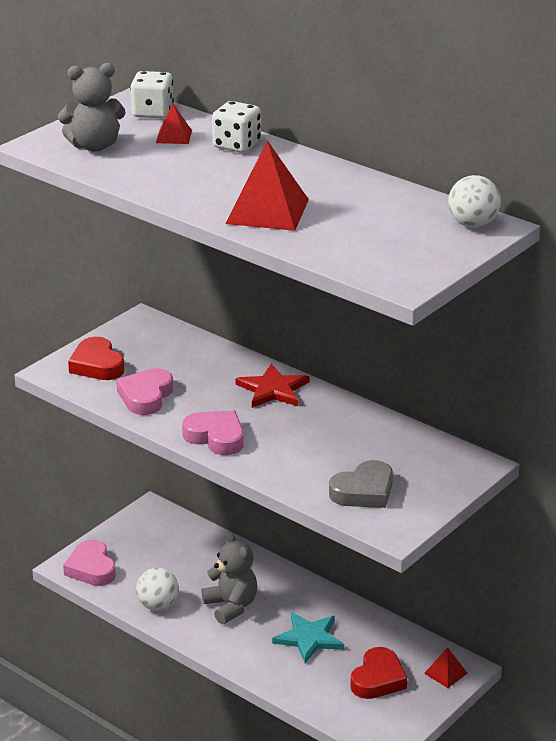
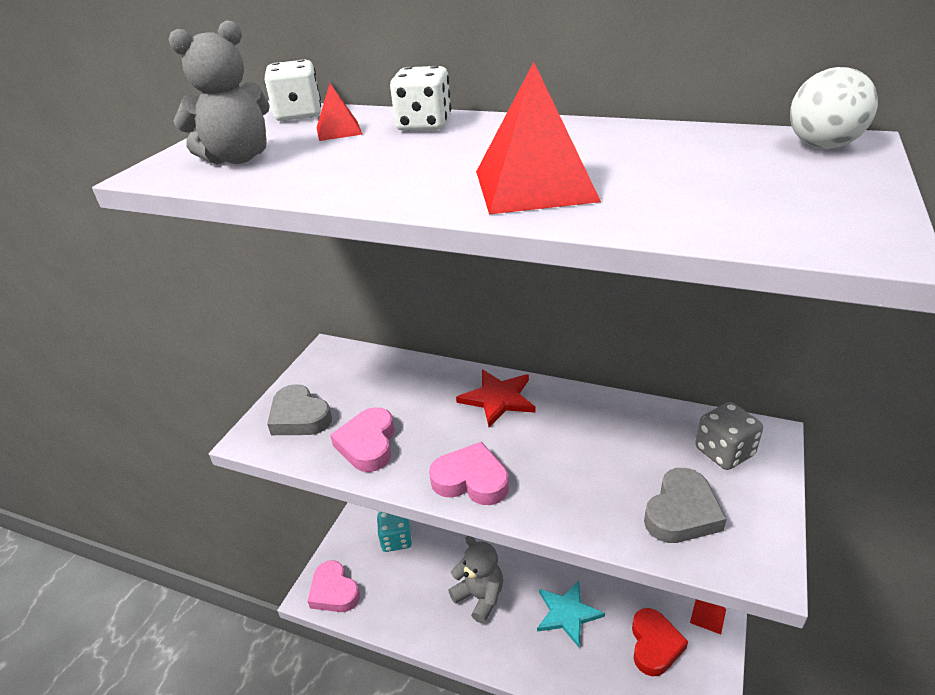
camera: 15 degrees left, 5 degrees up
(97, 365) = (299, 417): red heart -> grey heart
(158, 605) = (412, 618): white ball -> none
(169, 544) = (396, 539): none -> turquoise dice
(432, 466) = (724, 452): none -> grey dice

